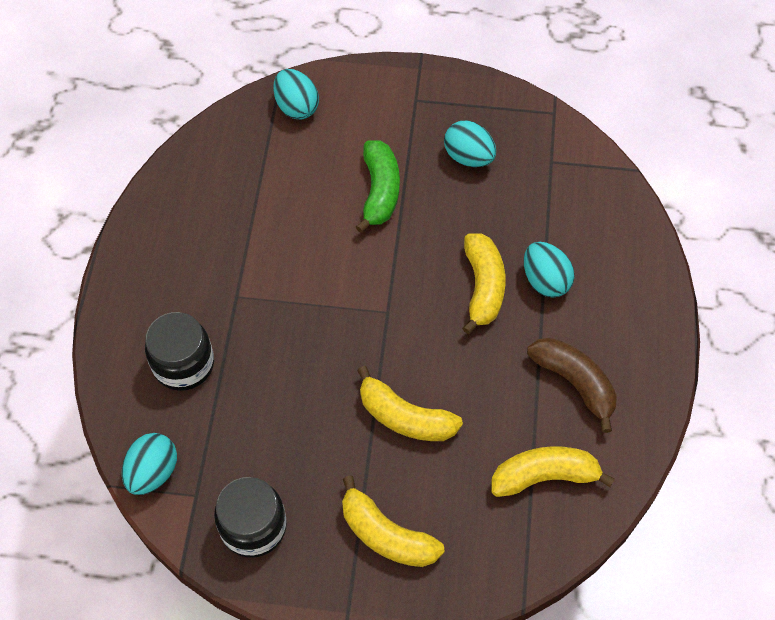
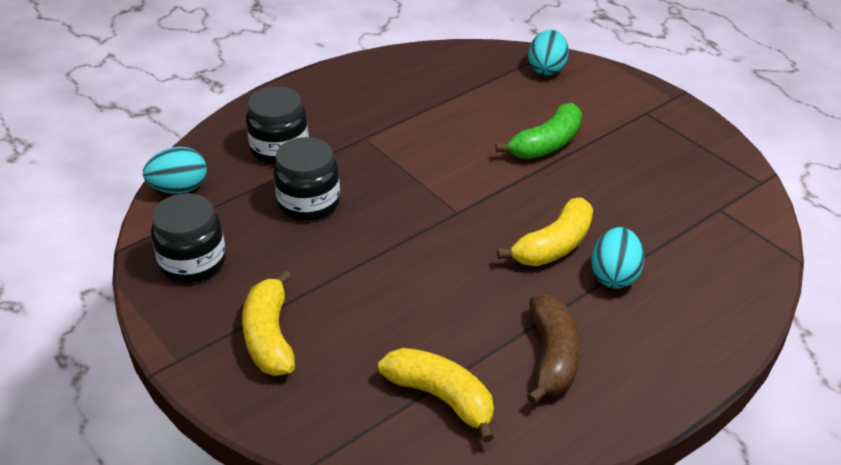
camera: 45 degrees right, 20 degrees down
(271, 396) = (309, 202): none -> black jar
(405, 417) = (383, 279): yellow banana -> none
(468, 157) = (647, 166): turquoise egg -> none

